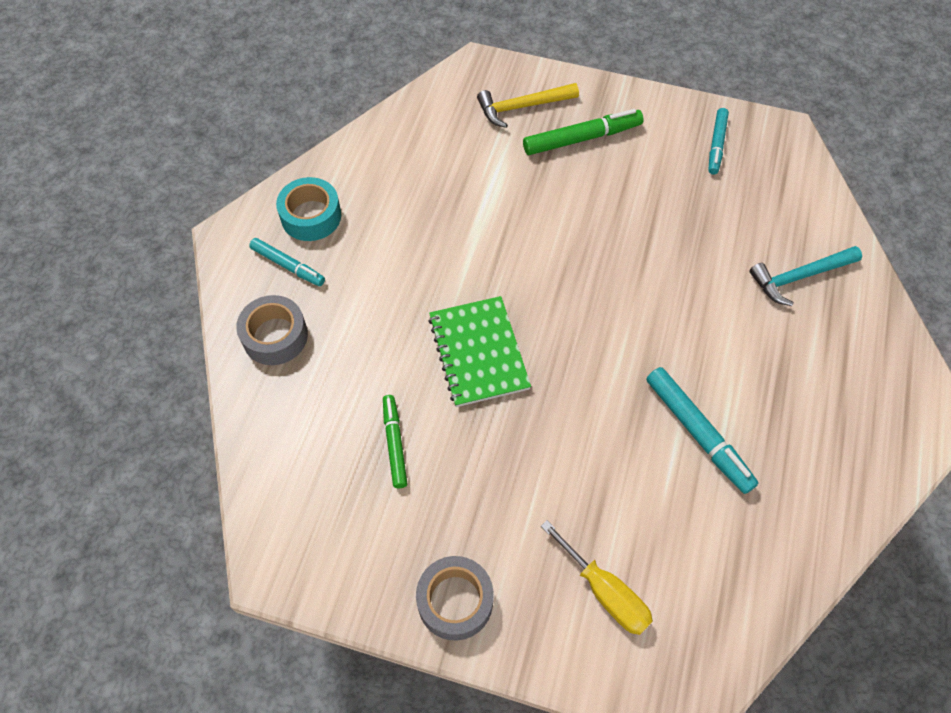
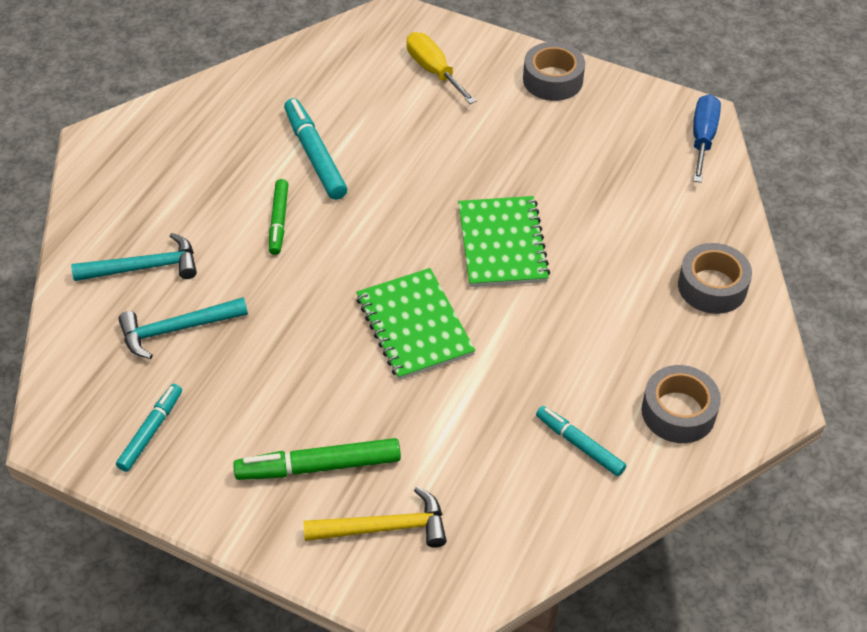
camera: 170 degrees left, 10 degrees down
(272, 530) = (702, 138): none -> blue screwdriver
(288, 266) = (703, 357): turquoise marker -> turquoise marker (579, 445)
(311, 216) = (678, 412): turquoise tape -> grey tape
(394, 443) = (593, 183): green marker -> green marker (279, 221)
(541, 257) = (414, 326): none -> green notebook
(740, 225) = (177, 329): none -> turquoise hammer

